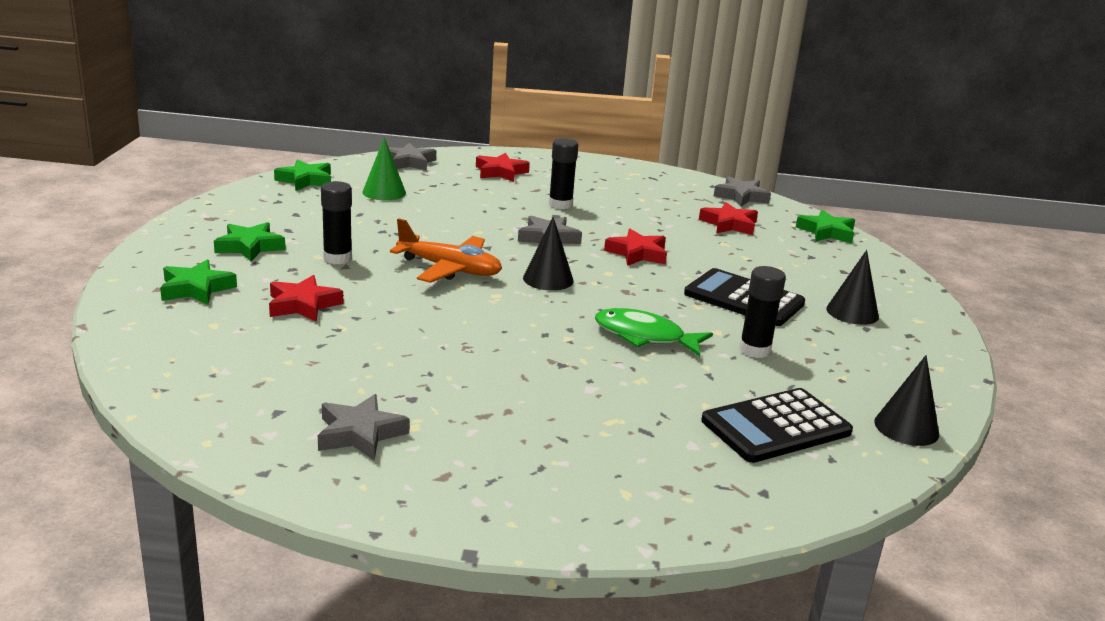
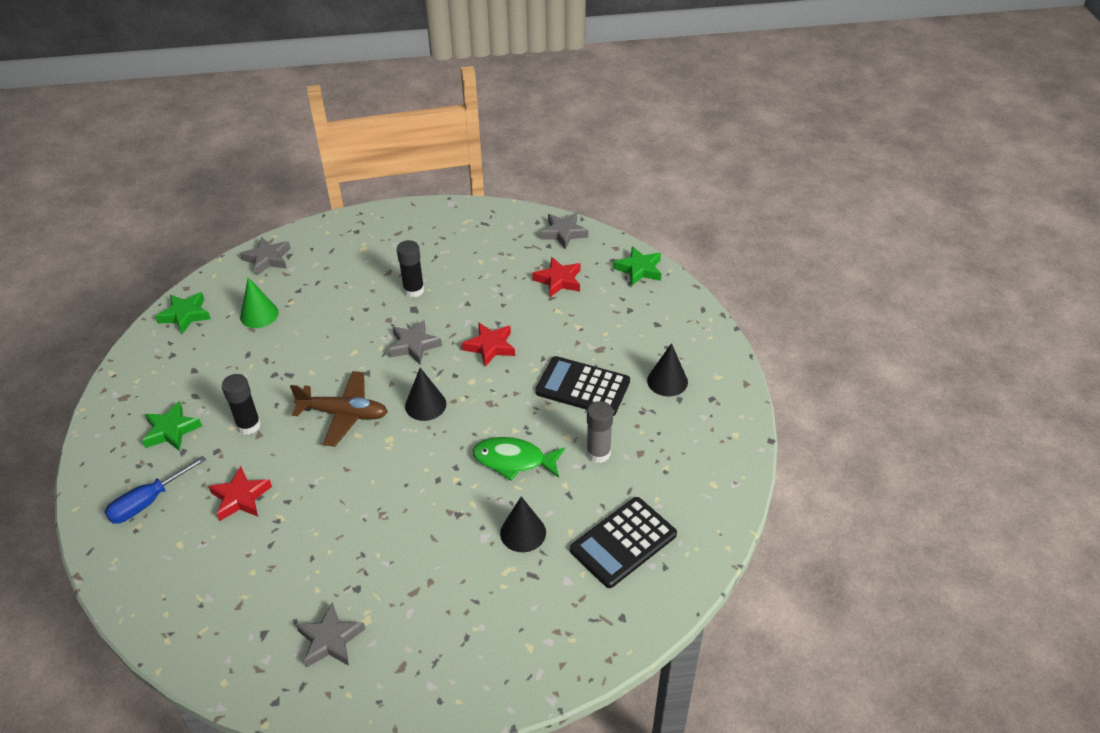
camera: 10 degrees left, 20 degrees up
(196, 289) = (148, 501): green star -> blue screwdriver
(449, 269) = (344, 414): orange plane -> brown plane
(500, 172) = (352, 252): red star -> none
(754, 350) = (598, 453): black glue stick -> grey glue stick
(906, 427) = (714, 515): black cone -> black cone (523, 532)

